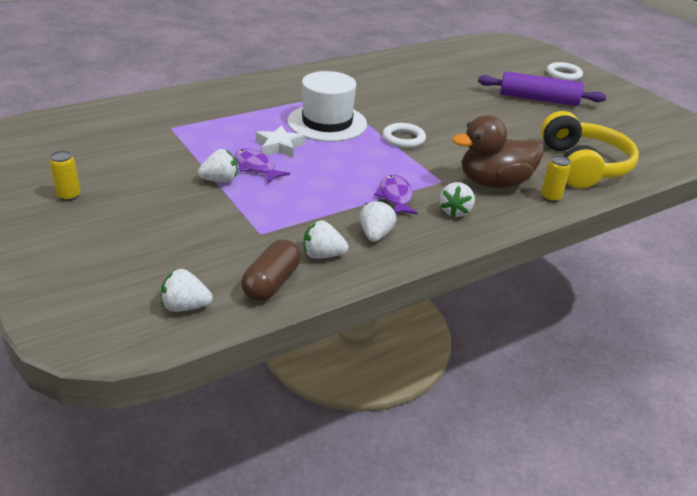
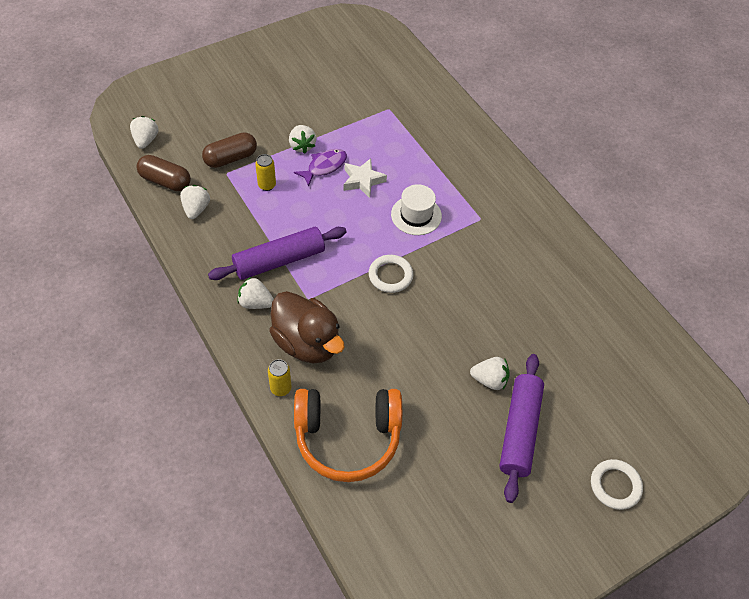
camera: 90 degrees right, 20 degrees up
(69, 196) = (276, 69): yellow can -> yellow can (267, 185)
(234, 230) = (231, 158): none -> brown capsule
(327, 123) = (416, 215): white hat -> white hat, size x0.64
(375, 235) = (221, 243): white strawberry -> white strawberry (489, 380)
(395, 197) = (279, 260): purple fish -> purple rolling pin
(494, 183) = (307, 343): brown duck -> brown duck turned 150 degrees clockwise
(582, 166) = (347, 437): yellow headphones -> orange headphones

